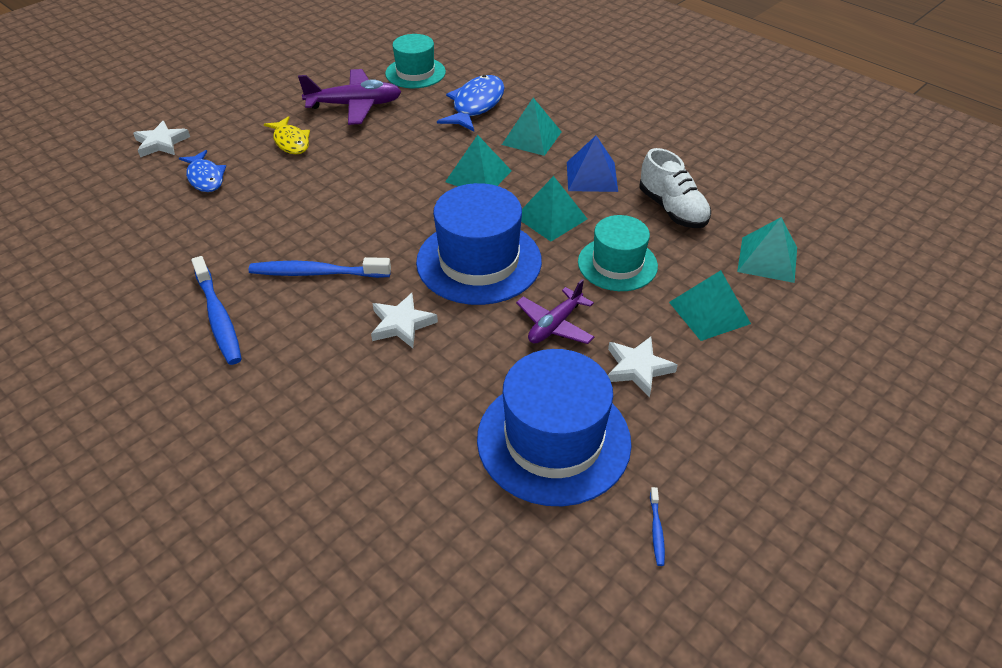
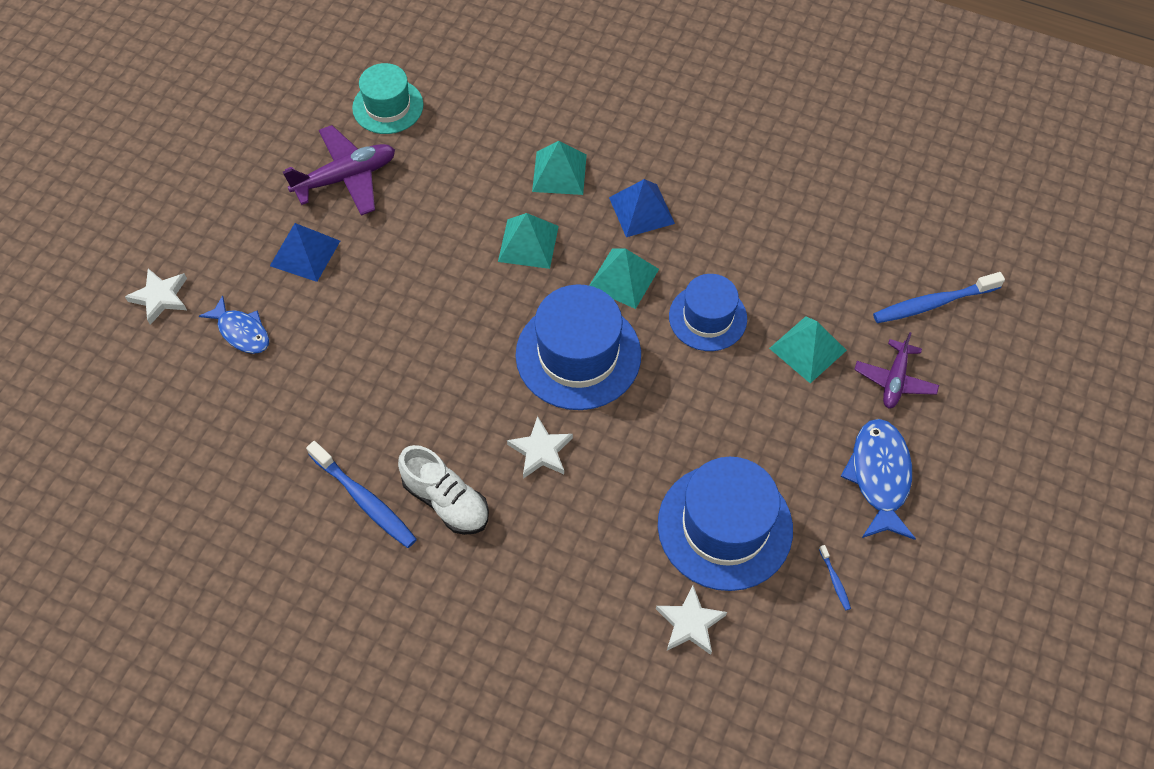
camera: 20 degrees left, 15 degrees up
(291, 142) = (305, 253): yellow fish -> blue pyramid
(317, 273) = (430, 418): blue toothbrush -> blue toothbrush (933, 303)
(476, 105) = (479, 140): blue fish -> blue fish (879, 477)
(555, 325) = (678, 407): purple plane -> purple plane (894, 380)
(617, 264) = (707, 317): turquoise hat -> blue hat
(638, 368) = (767, 430): white star -> white star (690, 623)
(672, 209) = (734, 232): white shoe -> white shoe (446, 501)
(767, 259) = (839, 269): turquoise pyramid -> none

